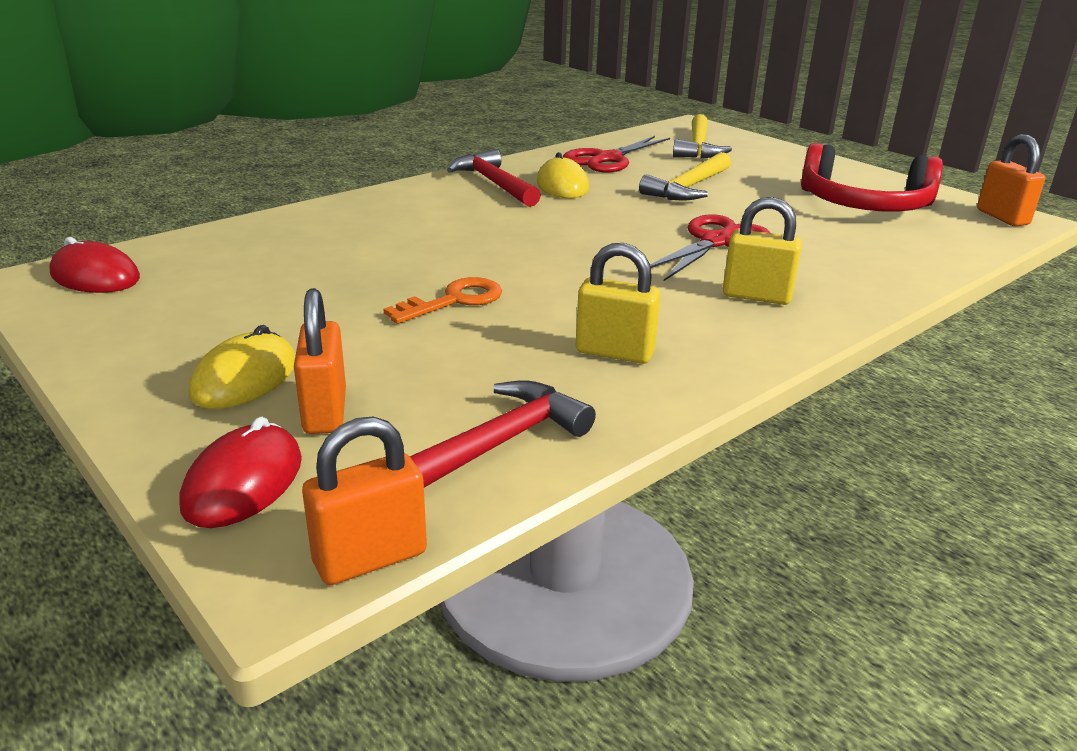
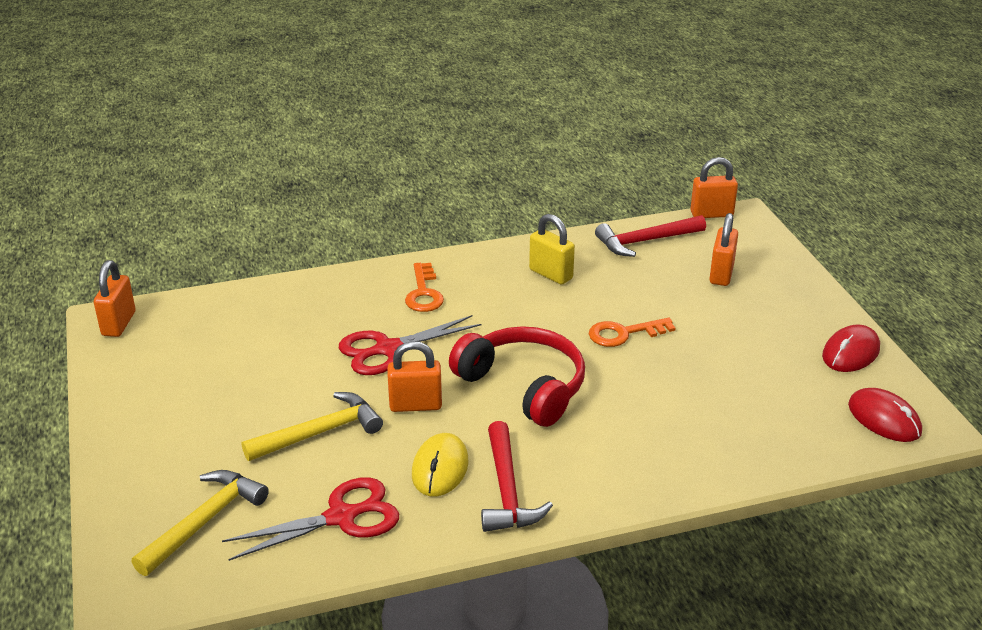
camera: 155 degrees left, 5 degrees up
(243, 482) = (761, 250): red mouse -> red mouse (850, 353)
(244, 378) = (763, 303): yellow mouse -> none
(630, 212) = (415, 405): none -> orange padlock
(756, 296) = (423, 293): yellow padlock -> orange key
(864, 205) = (200, 366): red headphones -> red headphones (524, 386)

